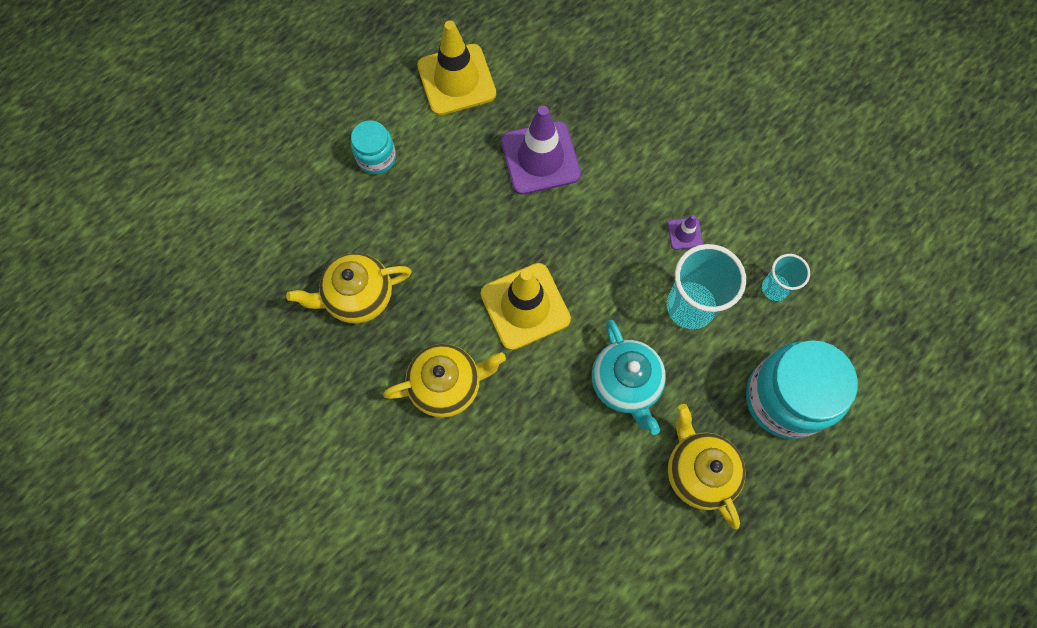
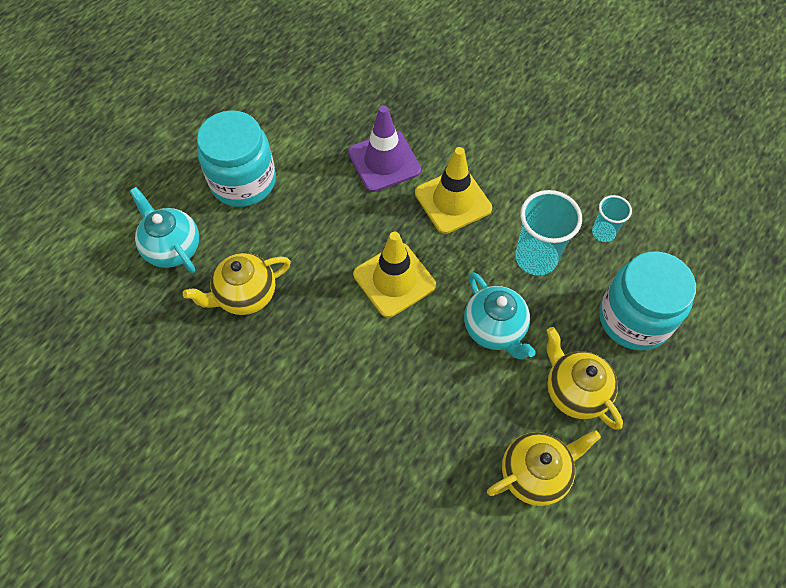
camera: 10 degrees left, 10 degrees down
(287, 227) = (172, 248): none -> turquoise teapot
(376, 157) = (243, 181): turquoise jar -> turquoise jar, size x1.92
(447, 385) = (337, 356): yellow teapot -> yellow teapot (535, 473)
(456, 80) = (302, 112): yellow traffic cone -> yellow traffic cone (453, 201)
(684, 233) = (518, 201): purple traffic cone -> none

